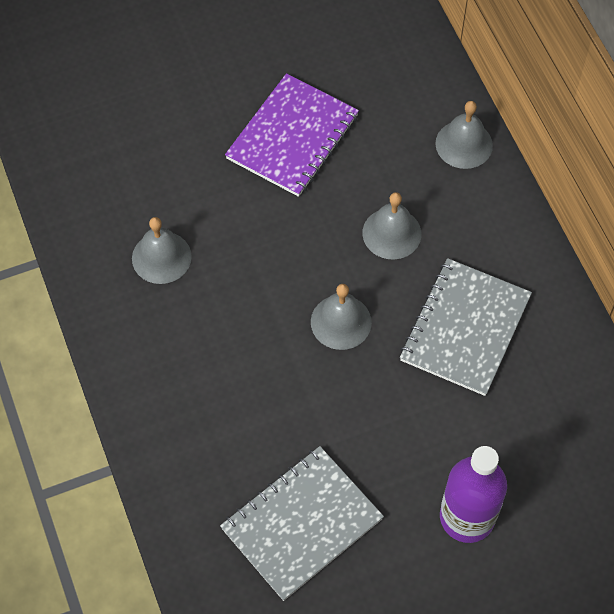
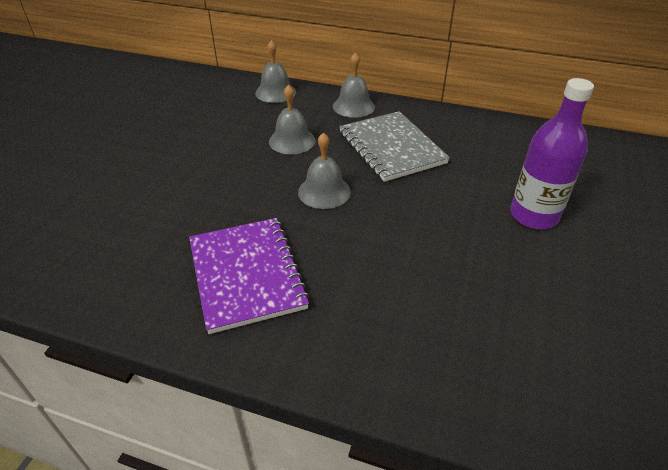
camera: 50 degrees left, 20 degrees down
(161, 257) = (153, 248): grey bell -> grey bell (353, 106)
(292, 137) = (172, 142): purple notebook -> purple notebook (246, 274)
(301, 524) = (469, 303): grey notebook -> none

